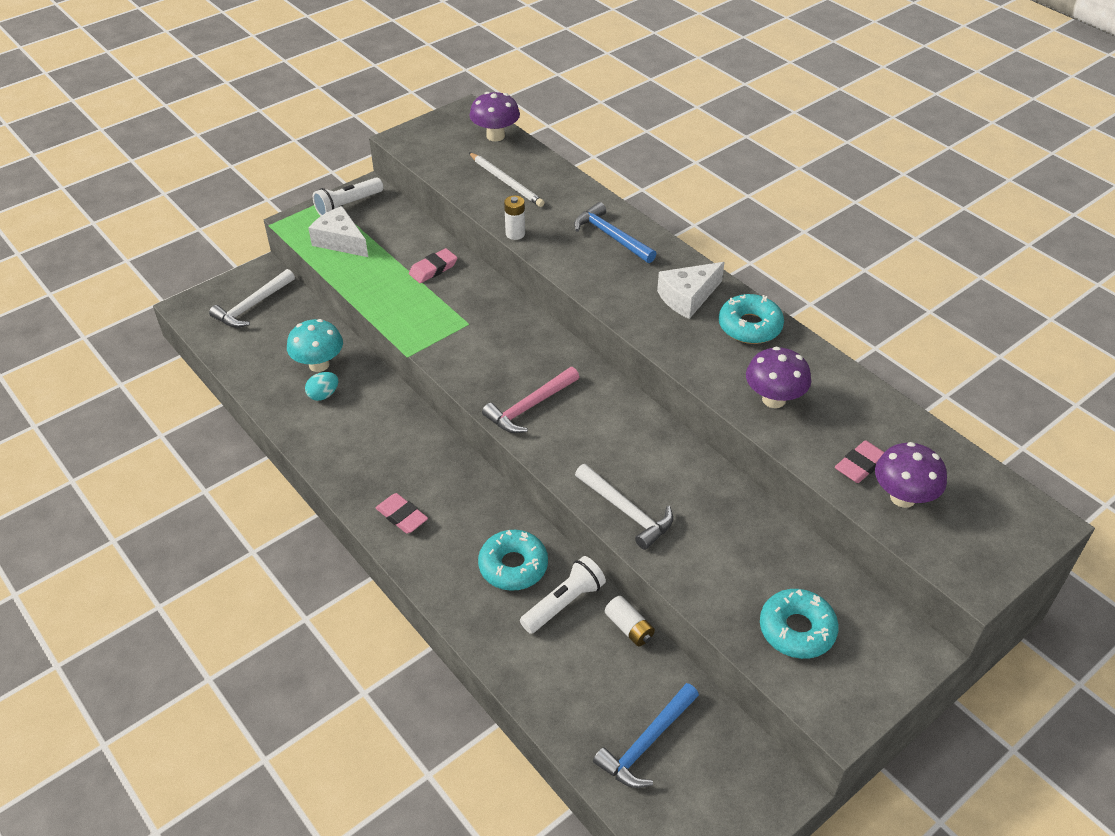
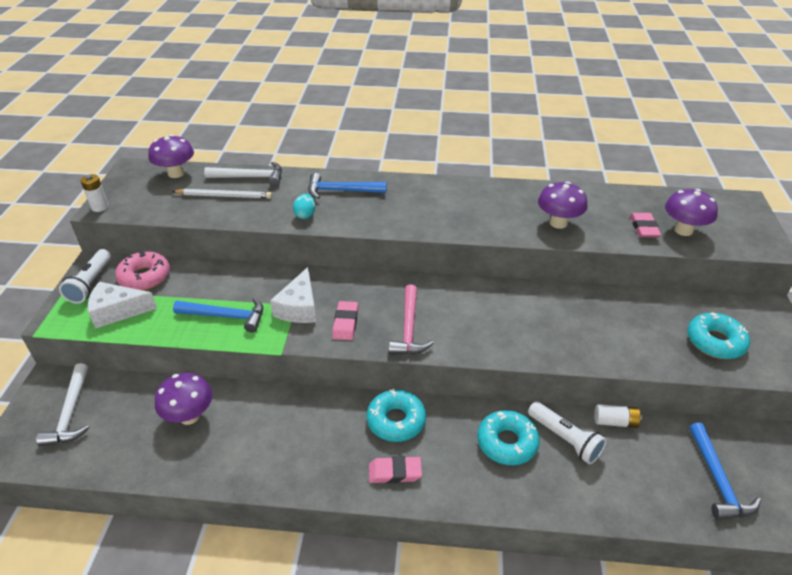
camera: 45 degrees left, 5 degrees down
(319, 364) = (189, 416): turquoise mushroom -> purple mushroom
(323, 395) = (222, 435): turquoise egg -> turquoise egg (305, 215)
(389, 223) = (144, 277): none -> pink donut
(407, 297) = (226, 316): none -> blue hammer
(433, 269) = (221, 286): pink eraser -> pink eraser (345, 323)
(515, 234) = (276, 222): white battery -> white battery (100, 207)
(564, 603) = (565, 439): white flashlight -> white flashlight turned 135 degrees clockwise
(626, 511) = (550, 347): white hammer -> white hammer (250, 177)
(688, 297) = (435, 198): white cheese -> white cheese (299, 307)
(750, 326) = (489, 194): turquoise donut -> turquoise donut (396, 421)

